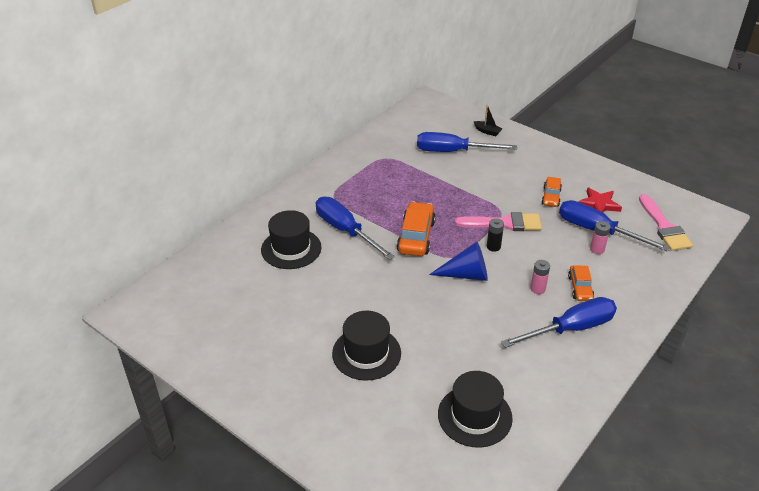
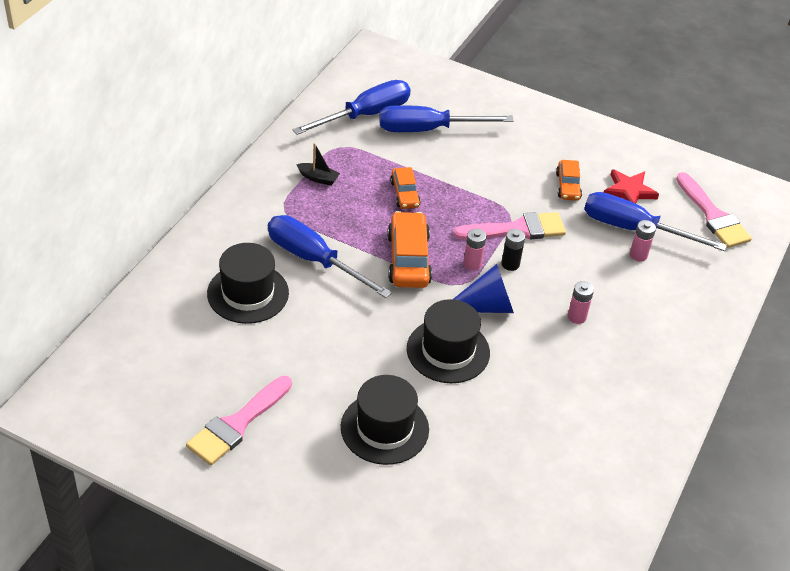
camera: 15 degrees left, 5 degrees up
(256, 337) = (237, 424): none -> pink brush
(464, 244) = (472, 264): none -> pink battery
(474, 416) = (536, 493): black hat -> black hat (448, 351)
(487, 131) = (466, 95): black boat -> black boat (318, 178)
(570, 329) = (626, 366): blue screwdriver -> blue screwdriver (365, 115)
(580, 288) = (627, 310): orange car -> orange car (404, 194)

